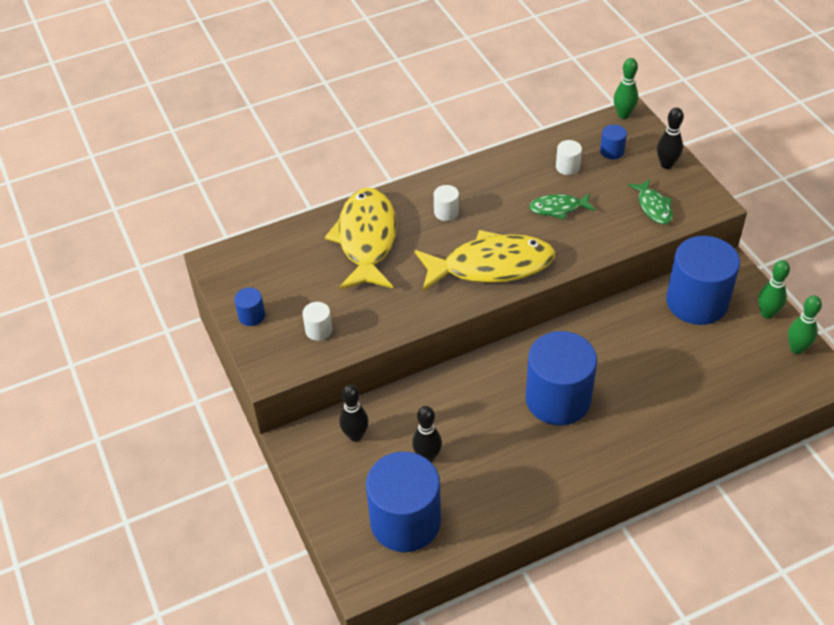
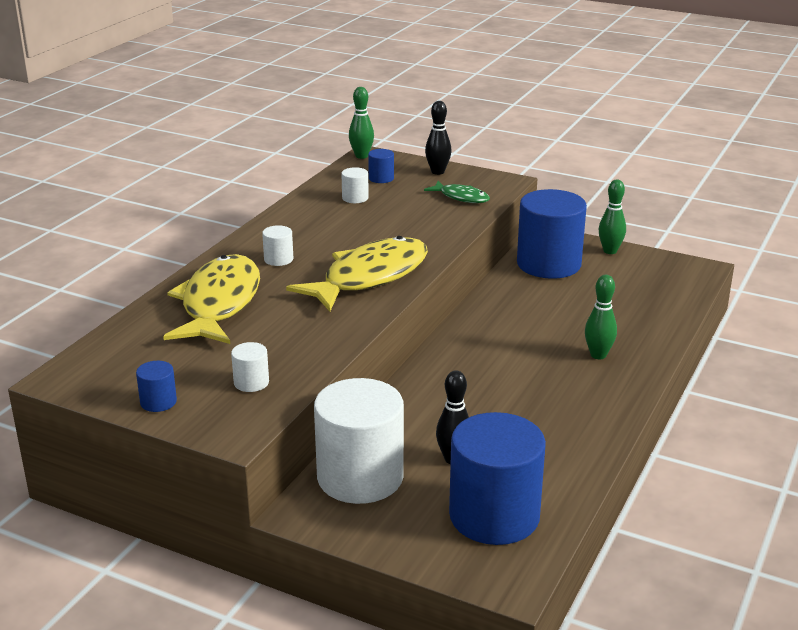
camera: 40 degrees left, 20 degrees down
(355, 435) = (360, 477): black bowling pin -> white cylinder
(366, 239) = (219, 303): yellow fish -> yellow fish turned 45 degrees clockwise
(558, 208) = (381, 223): green fish -> none
(558, 399) = (519, 367): blue cylinder -> none
(796, 348) = (658, 262): green bowling pin -> green bowling pin (598, 355)

